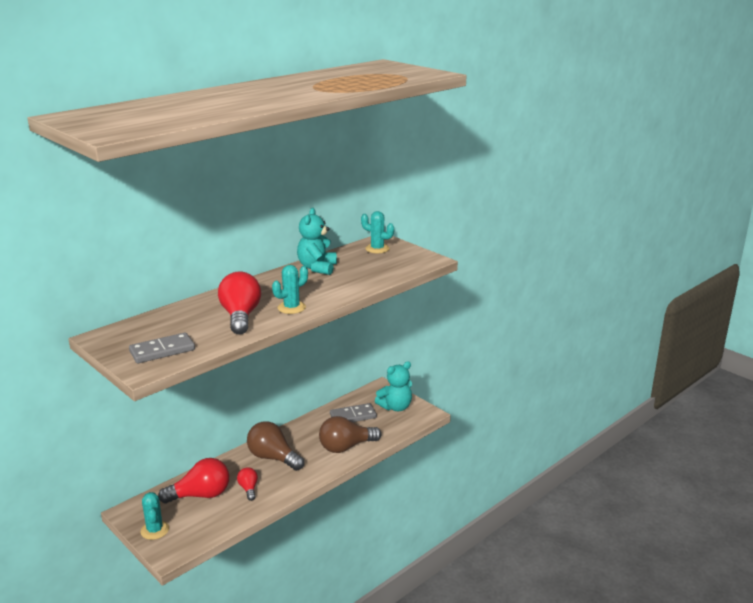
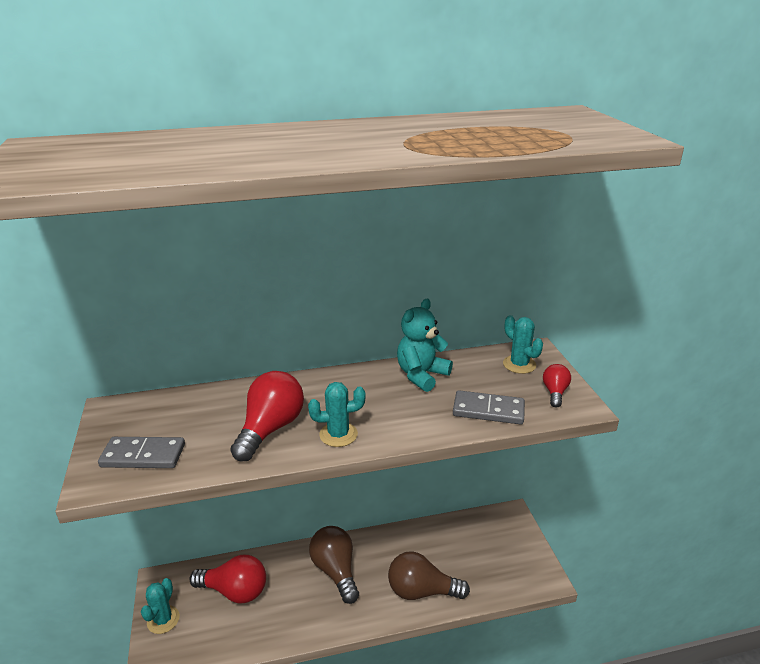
camera: 30 degrees right, 5 degrees up
(248, 489) = (284, 605): red light bulb -> red light bulb (555, 392)
(353, 416) = (456, 546): grey domino -> grey domino (488, 410)
(395, 407) = (513, 553): turquoise teddy bear -> none

